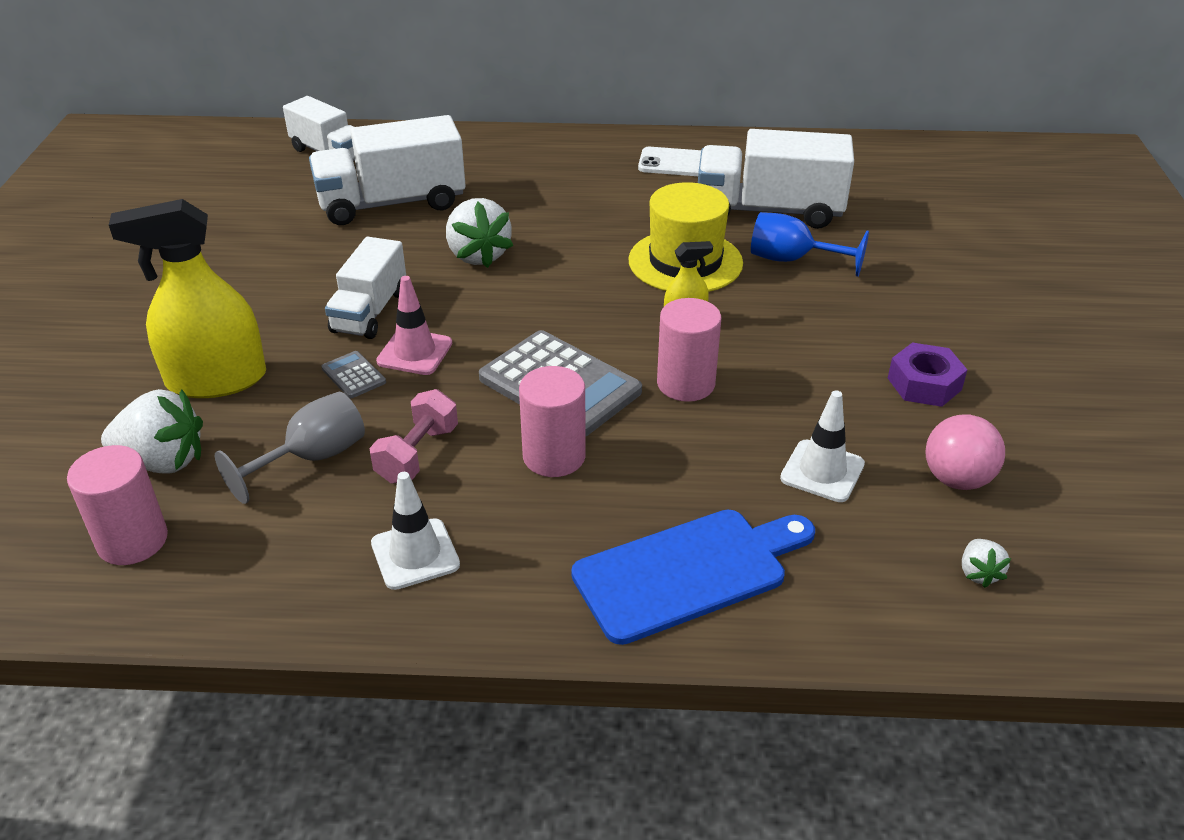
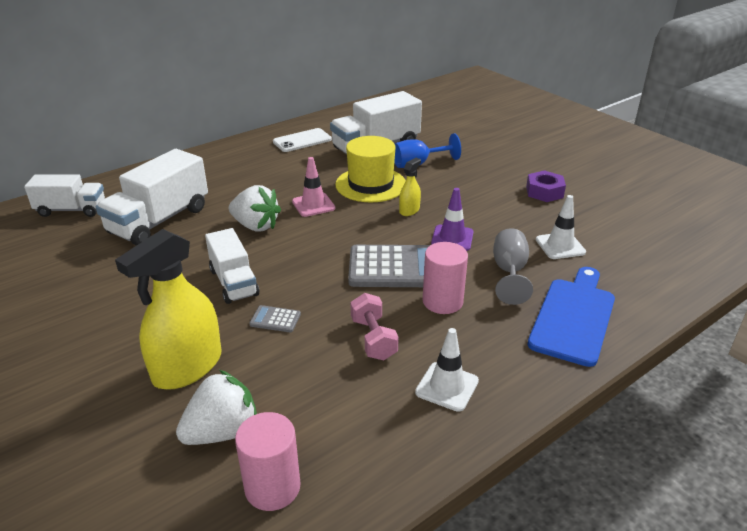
camera: 40 degrees left, 5 degrees down
(312, 458) = (317, 374): grey goblet -> grey goblet (509, 272)
(415, 352) = (293, 290): pink traffic cone -> pink traffic cone (313, 205)
(685, 384) = (452, 238): pink cylinder -> purple traffic cone
(956, 479) = (609, 223): pink ball -> none
(978, 573) = (667, 254): white strawberry -> none

